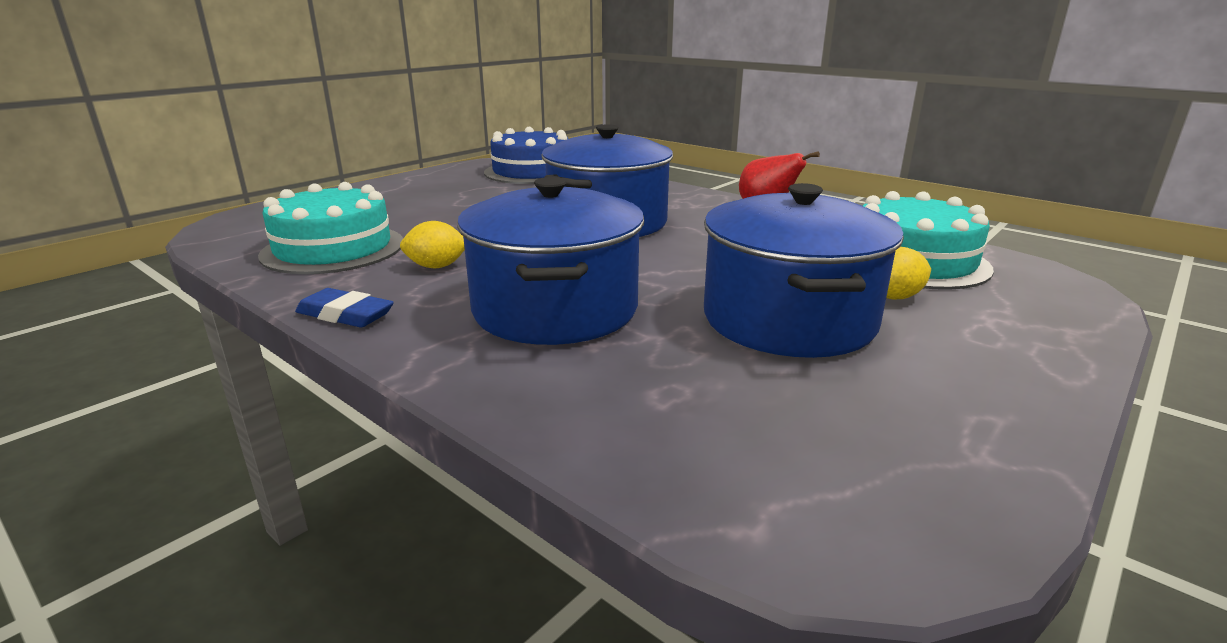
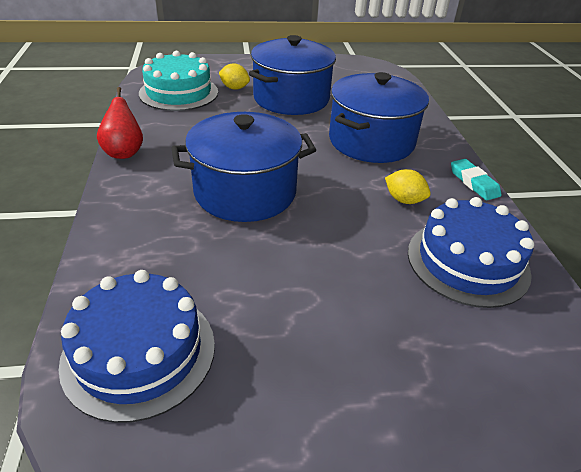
camera: 140 degrees left, 15 degrees up
(333, 249) = (467, 262): turquoise cake -> blue cake
(345, 315) = (473, 183): blue eraser -> turquoise eraser

